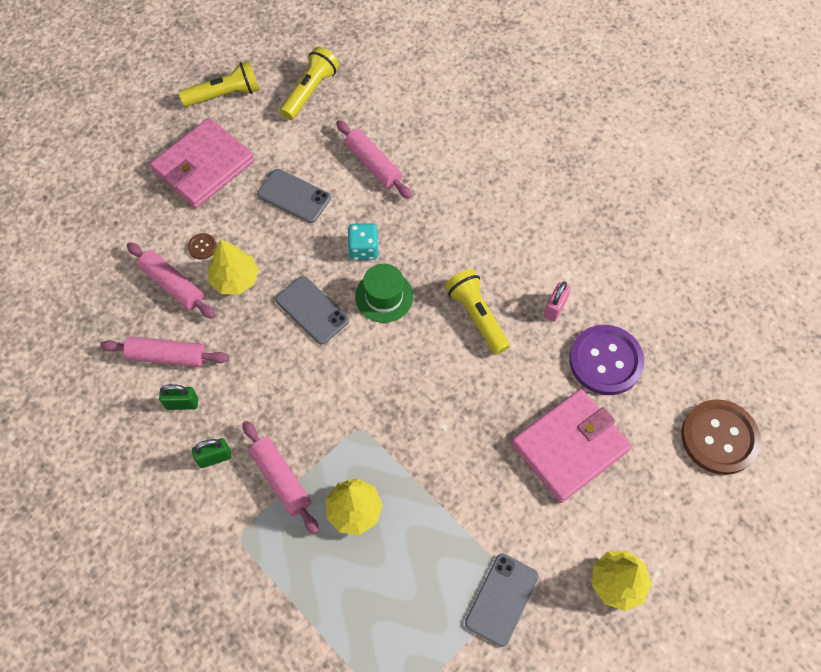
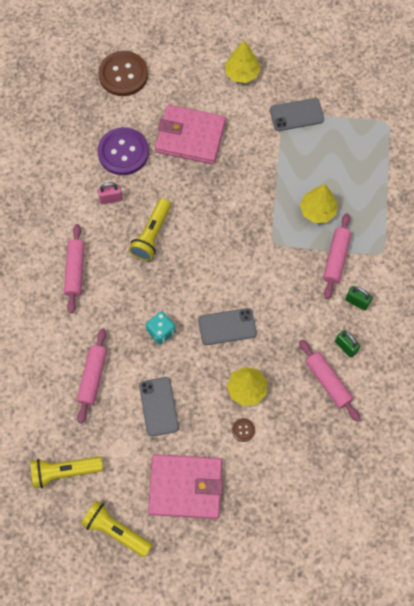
camera: 130 degrees left, 5 degrees up
(172, 285) = (283, 423): pink rolling pin -> pink rolling pin (75, 271)
(312, 310) = (227, 326): grey phone -> grey phone turned 75 degrees clockwise
(384, 296) = (183, 294): green hat -> none

